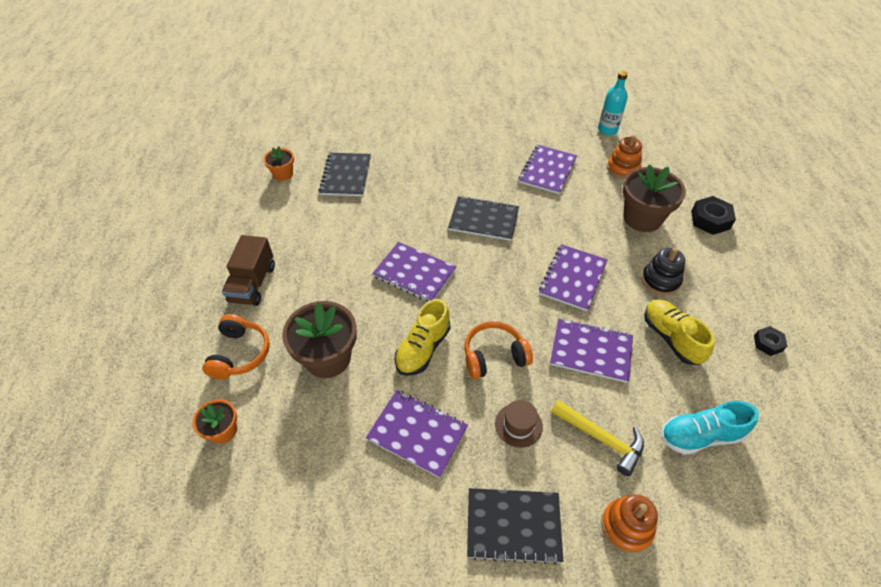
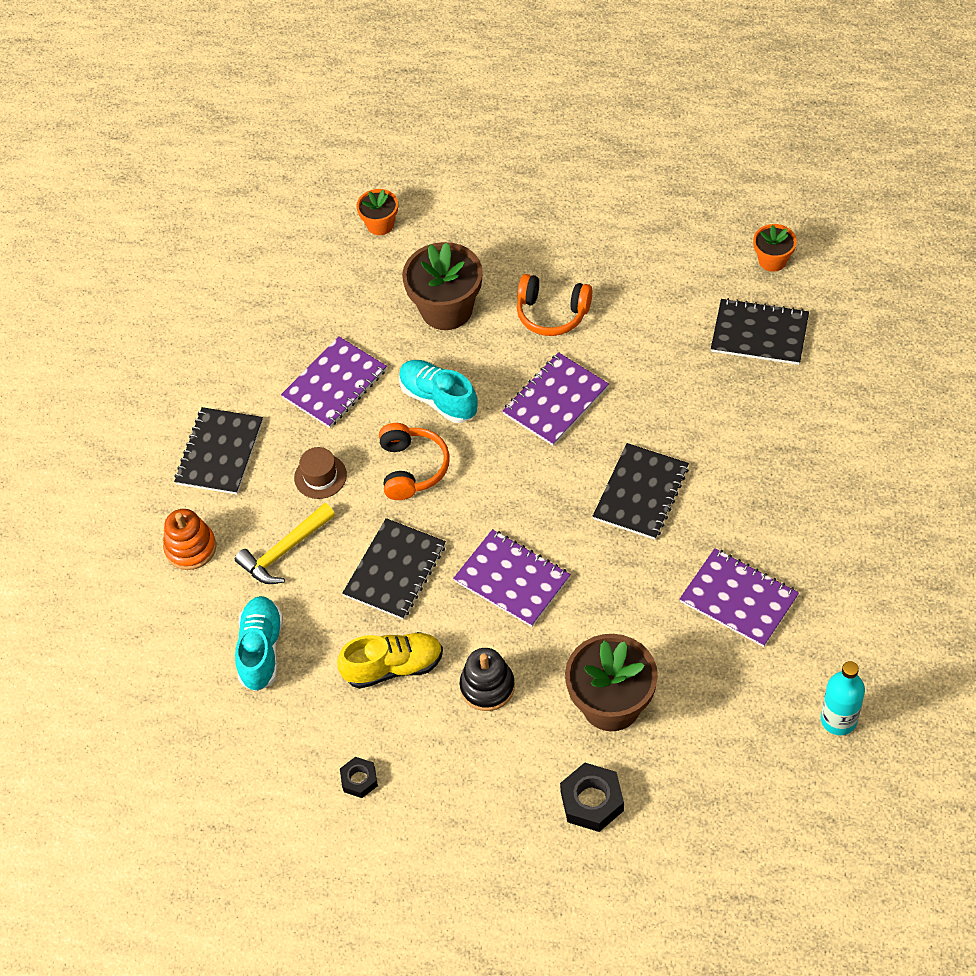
camera: 105 degrees right, 5 degrees up
(240, 354) = (470, 231): orange headphones -> orange headphones (552, 313)
(253, 284) = (570, 237): brown truck -> none
(423, 348) = (438, 399): yellow shoe -> turquoise shoe
(591, 351) = (395, 570): purple notebook -> black notebook
(623, 168) = (731, 712): orange stacking toy -> none

